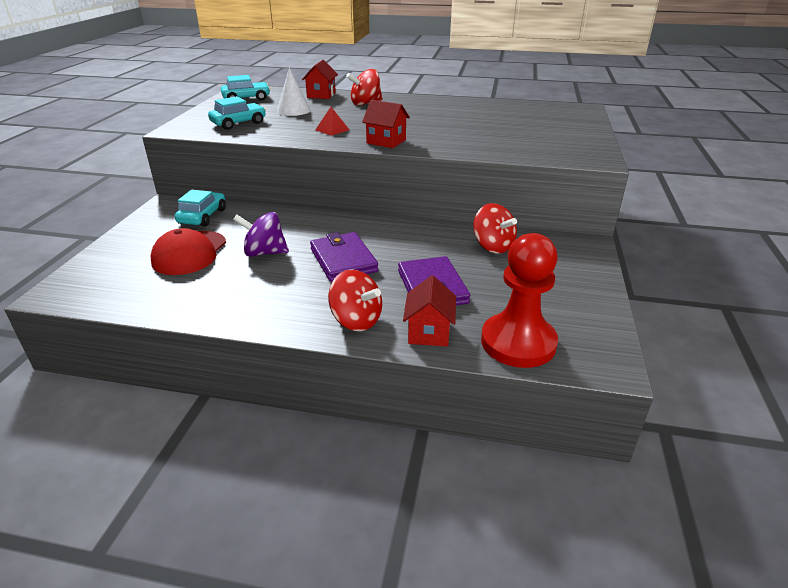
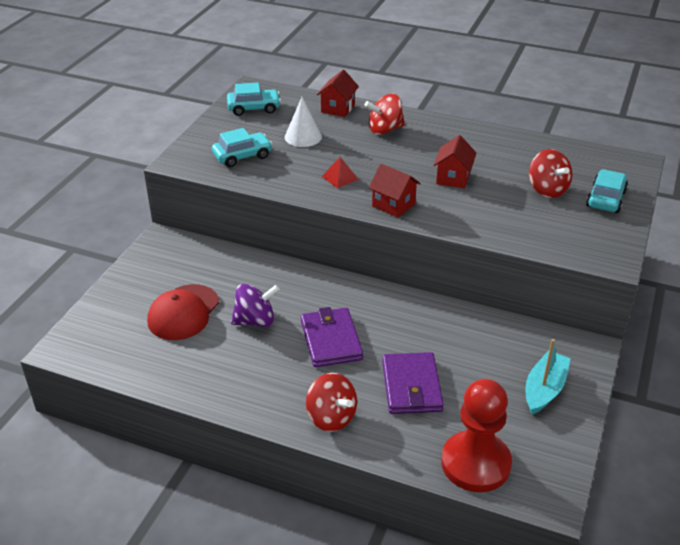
camera: 10 degrees right, 5 degrees up
(202, 216) = (197, 262): turquoise car -> turquoise car (605, 199)
(264, 253) = (255, 321): purple spinning top -> purple spinning top turned 150 degrees clockwise
(429, 332) = (395, 440): red house -> red house (453, 178)
(492, 246) = (487, 340): red spinning top -> red spinning top (547, 190)
(560, 276) = (544, 389): none -> turquoise boat

